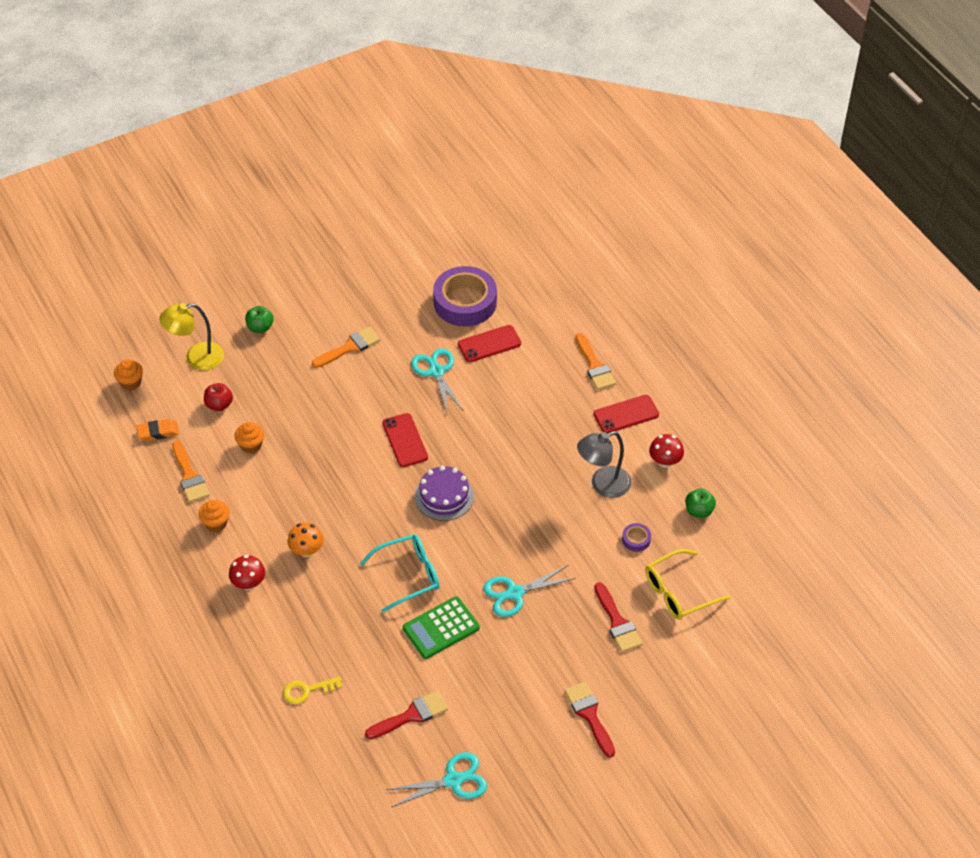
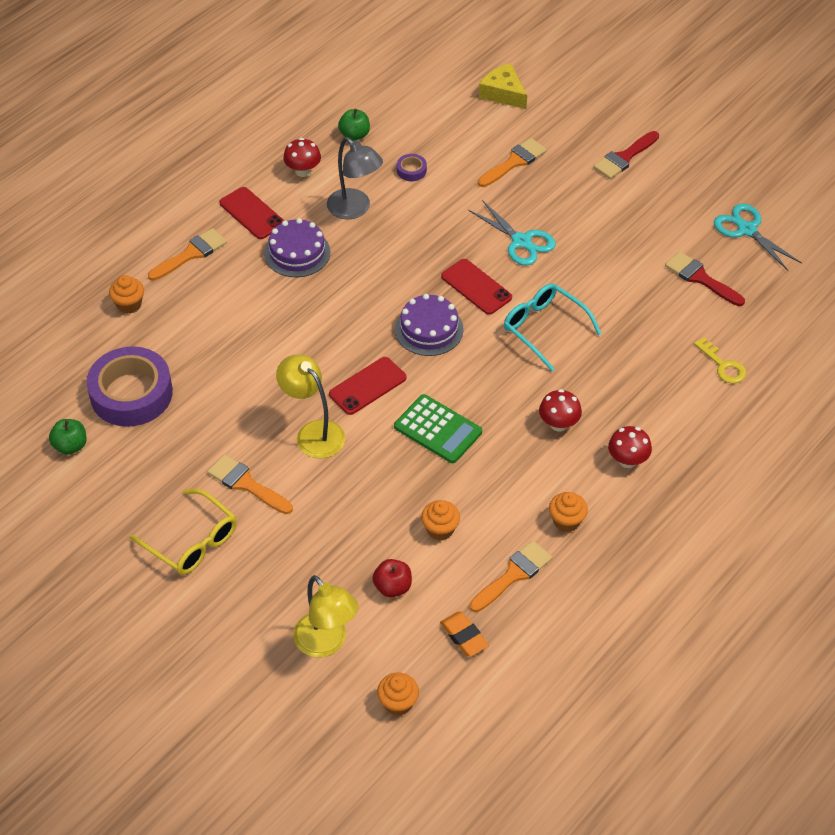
camera: 110 degrees left, 0 degrees up
(260, 327) = (247, 591): green apple -> green apple (70, 446)
(306, 550) = (558, 424): orange mushroom -> red mushroom
(376, 396) = (313, 433): none -> yellow lamp
(436, 372) = (253, 388): turquoise scissors -> none
(441, 628) = (592, 285): green calculator -> green calculator (438, 429)
(489, 344) = (191, 352): red phone -> red phone (476, 287)
(555, 318) = (129, 304): none -> orange cupcake
(567, 433) = (297, 253): none -> purple cake
(617, 622) = (514, 162): red brush -> orange brush
(679, 591) = (457, 129): yellow glasses -> yellow glasses (191, 541)
(717, 645) = (503, 93): none -> yellow cheese

